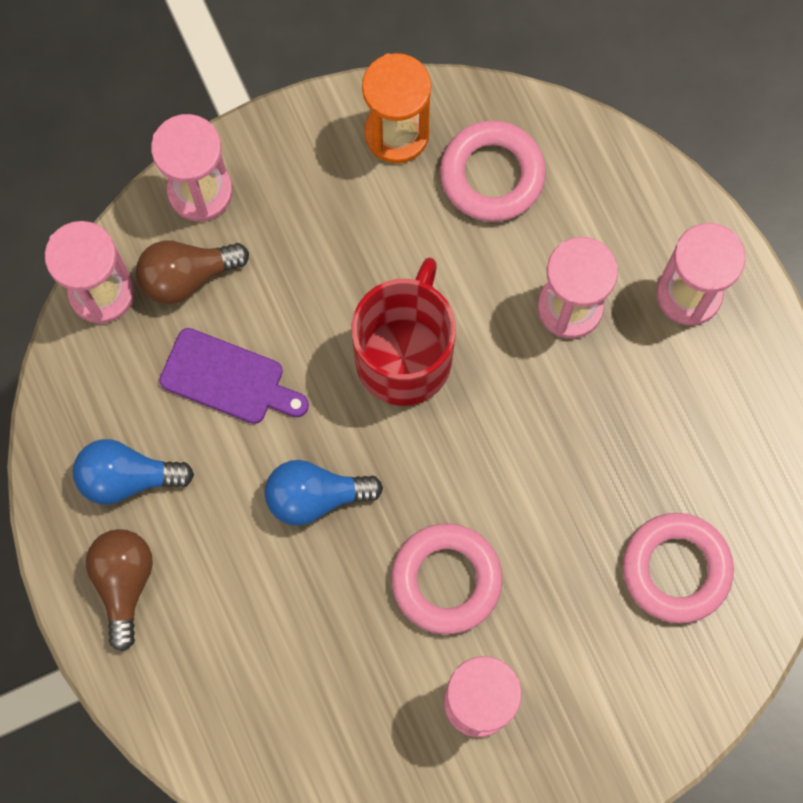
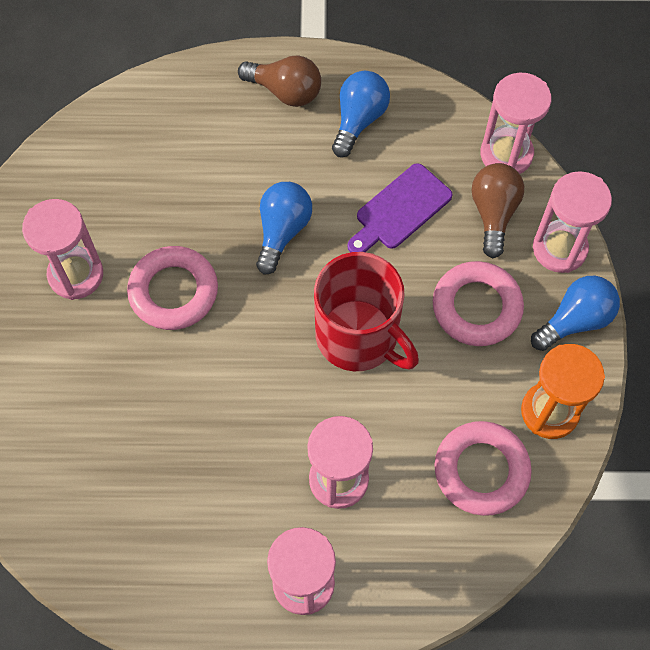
camera: 115 degrees right, 10 degrees down
(280, 145) = (575, 320): none -> blue light bulb
(676, 569) = (88, 459): pink ring -> pink ring (476, 307)

